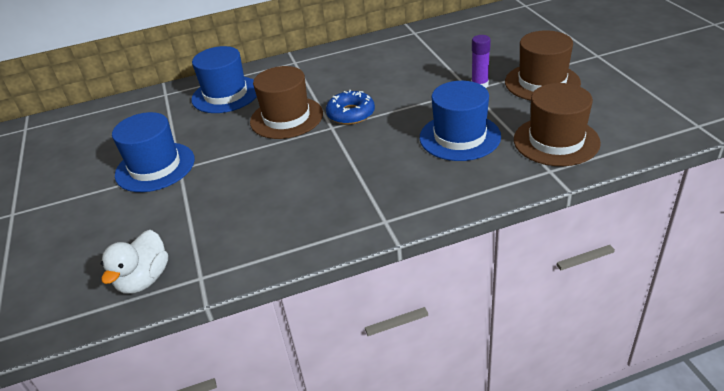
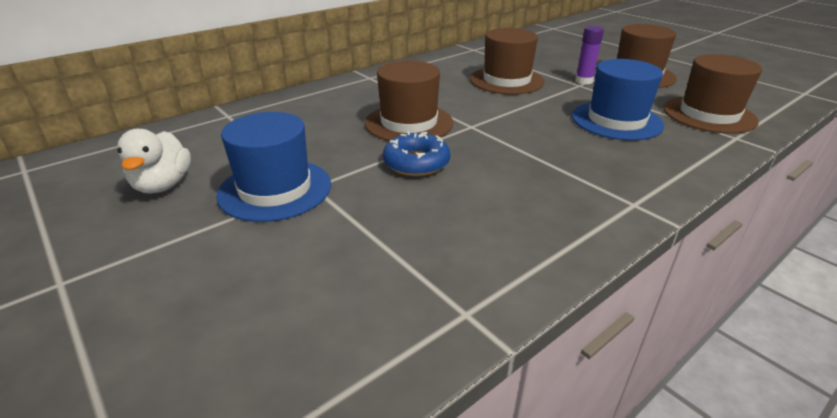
camera: 25 degrees left, 5 degrees down
(144, 279) = (377, 335): white duck -> white duck (163, 185)
(226, 94) = (311, 109): blue hat -> none
(351, 114) = (480, 113): blue donut -> blue donut (416, 163)
(408, 77) = (506, 80): none -> brown hat

